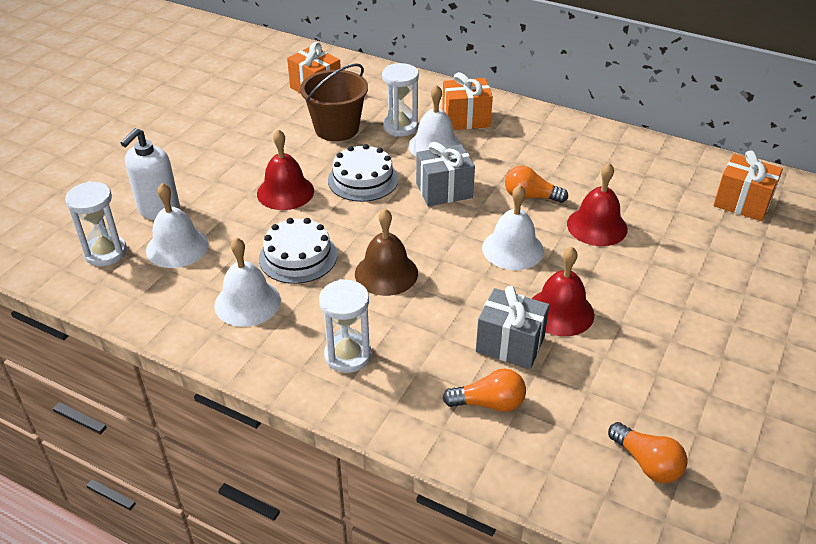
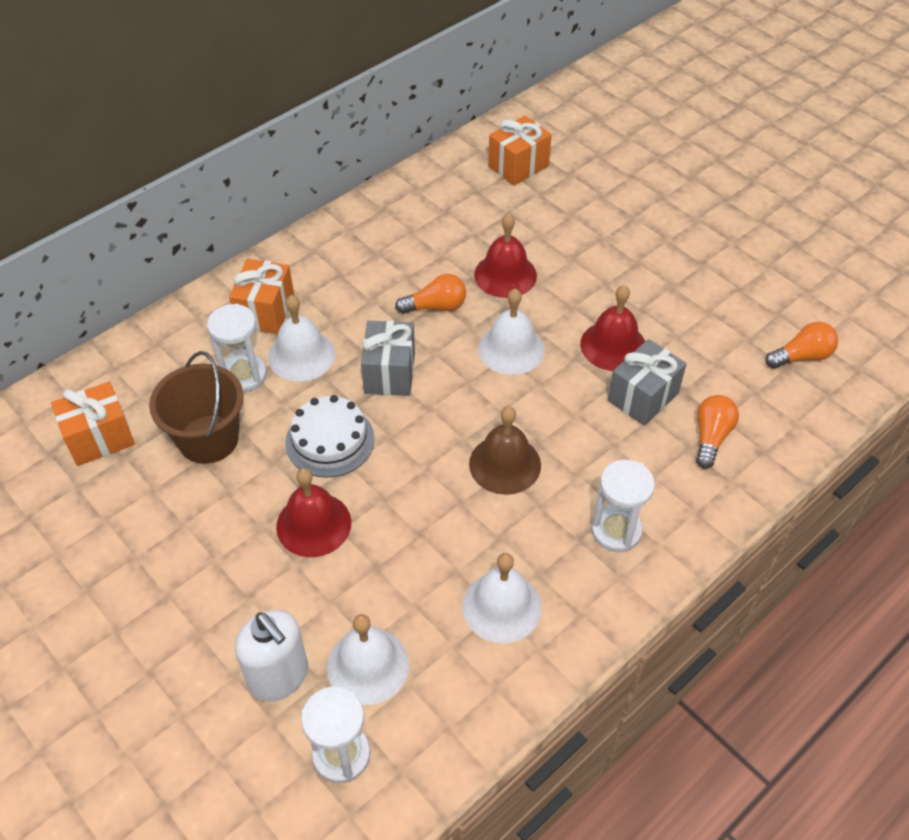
camera: 70 degrees left, 10 degrees up
(298, 256) = (442, 539): white cake -> none
(530, 197) = (436, 306): orange light bulb -> orange light bulb turned 135 degrees counterclockwise

